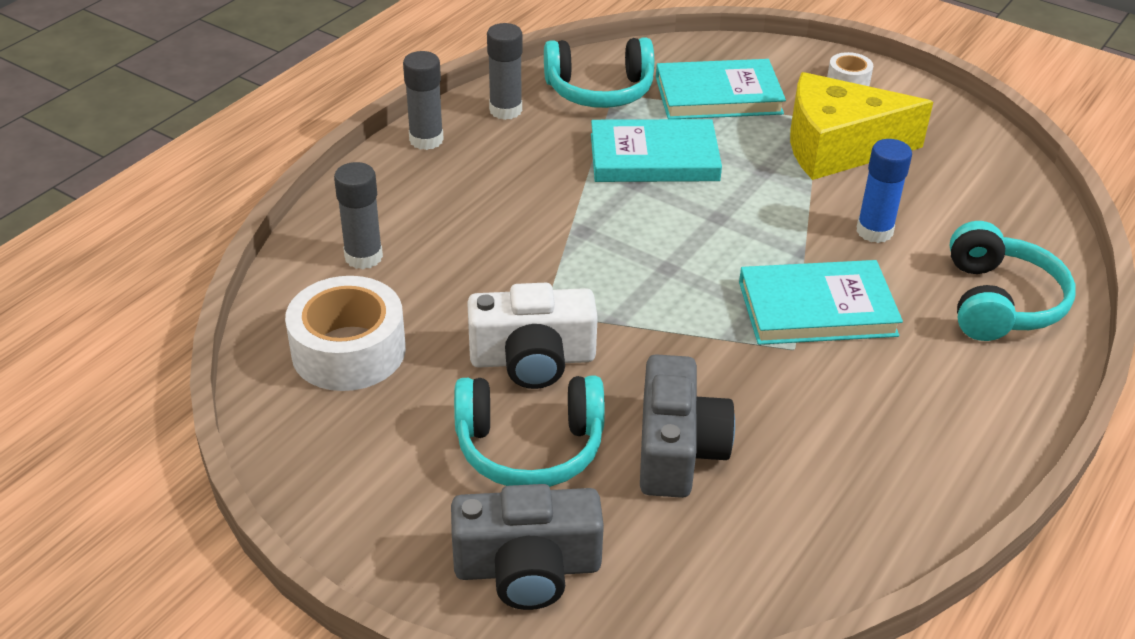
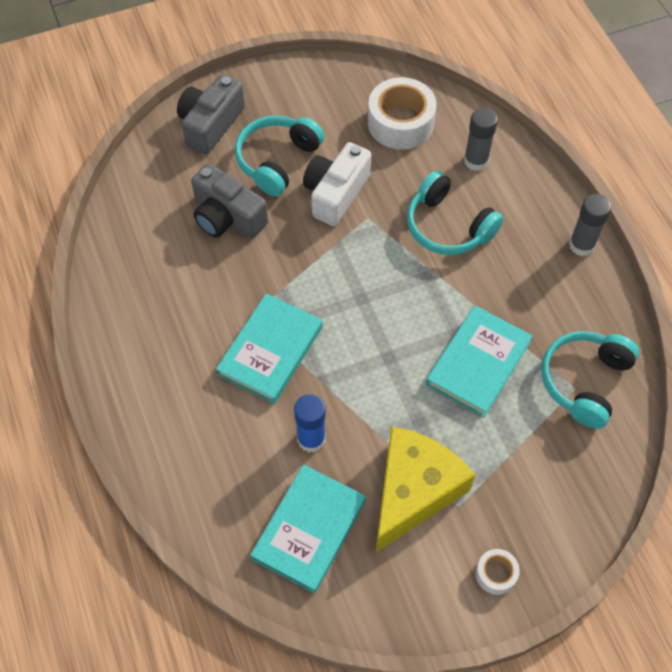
camera: 125 degrees right, 20 degrees up
(505, 110) = (592, 308): grey glue stick -> none
(718, 95) = (531, 458): turquoise book -> turquoise book (309, 530)
(999, 302) = (198, 456): turquoise headphones -> turquoise headphones (448, 226)

